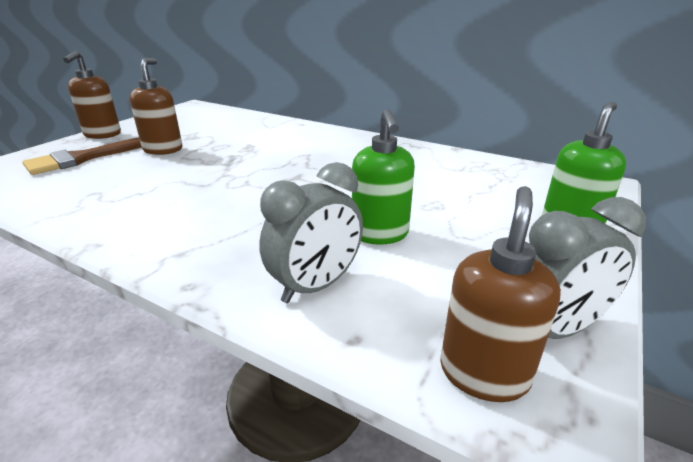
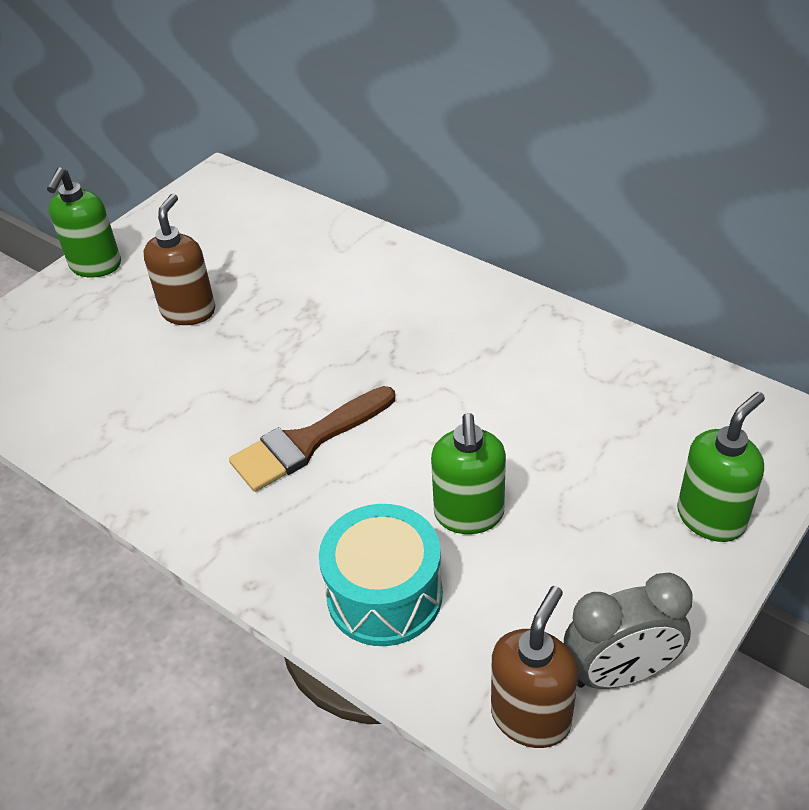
camera: 10 degrees right, 15 degrees up
(83, 158) = (83, 330): brown brush -> brown brush (307, 442)
(102, 135) = (95, 266): brown soap dispenser -> green soap dispenser
(316, 286) = (384, 595): grey clock -> turquoise drum

